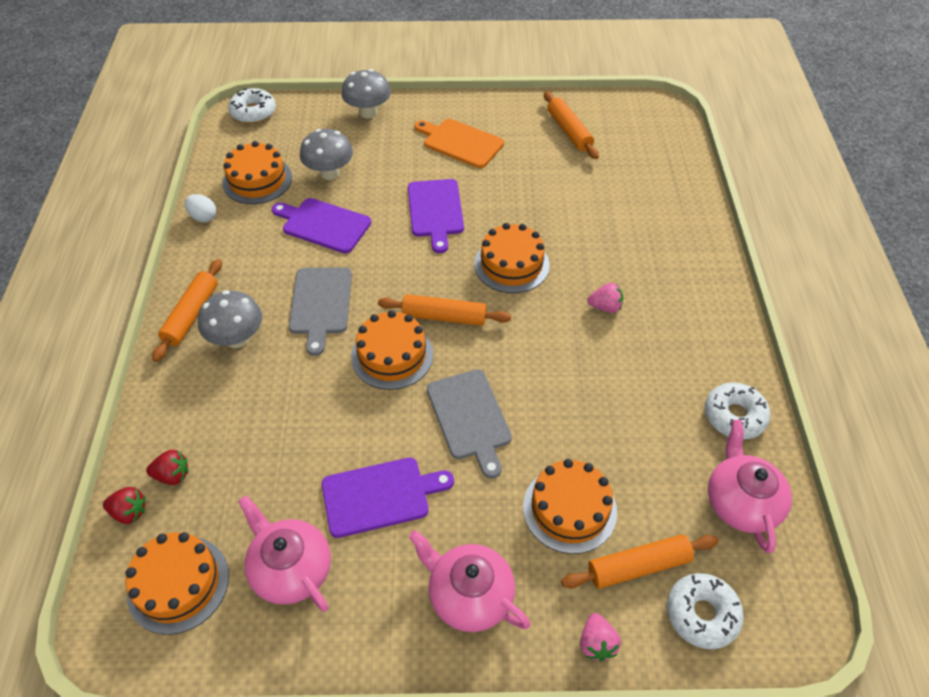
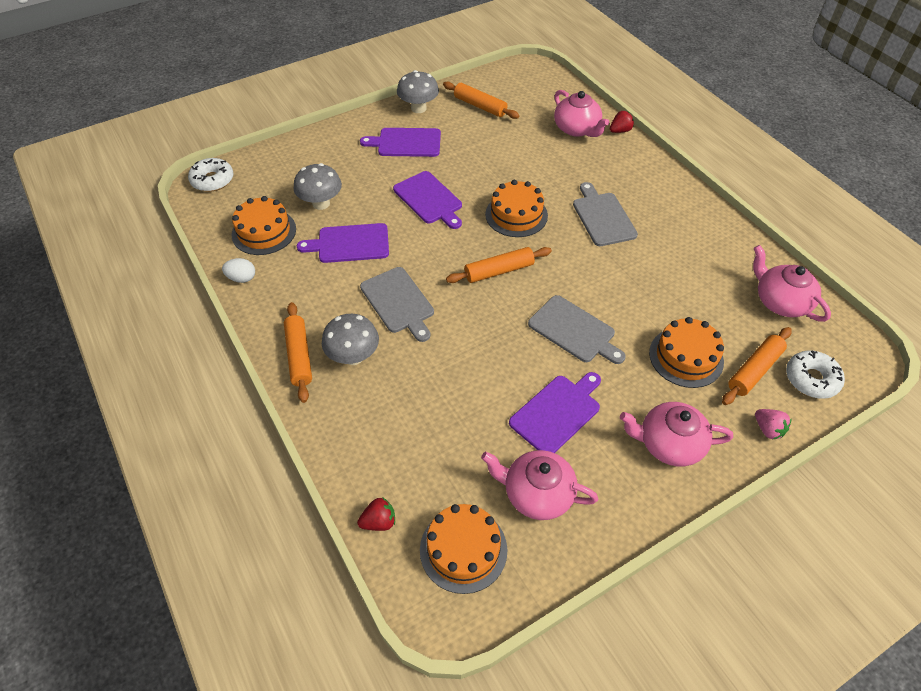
camera: 30 degrees left, 0 degrees up
(172, 475) = (390, 478): red strawberry -> red strawberry (620, 131)
(368, 112) = (313, 146): grey mushroom -> grey mushroom (418, 108)
(392, 355) = (484, 314): orange cake -> none
(460, 142) = (406, 143): orange cutting board -> purple cutting board
(605, 307) = (602, 217): pink strawberry -> grey cutting board
(657, 196) = (577, 129): none -> pink teapot
(734, 416) = (736, 251): white donut -> none

